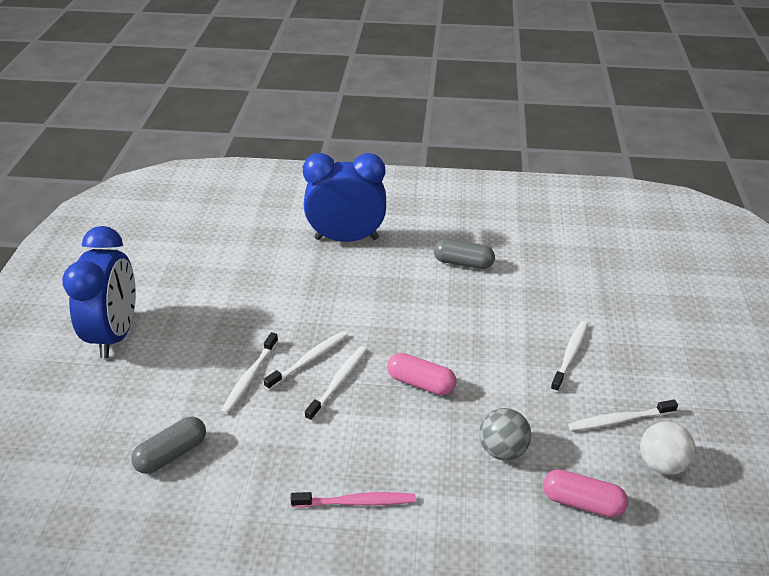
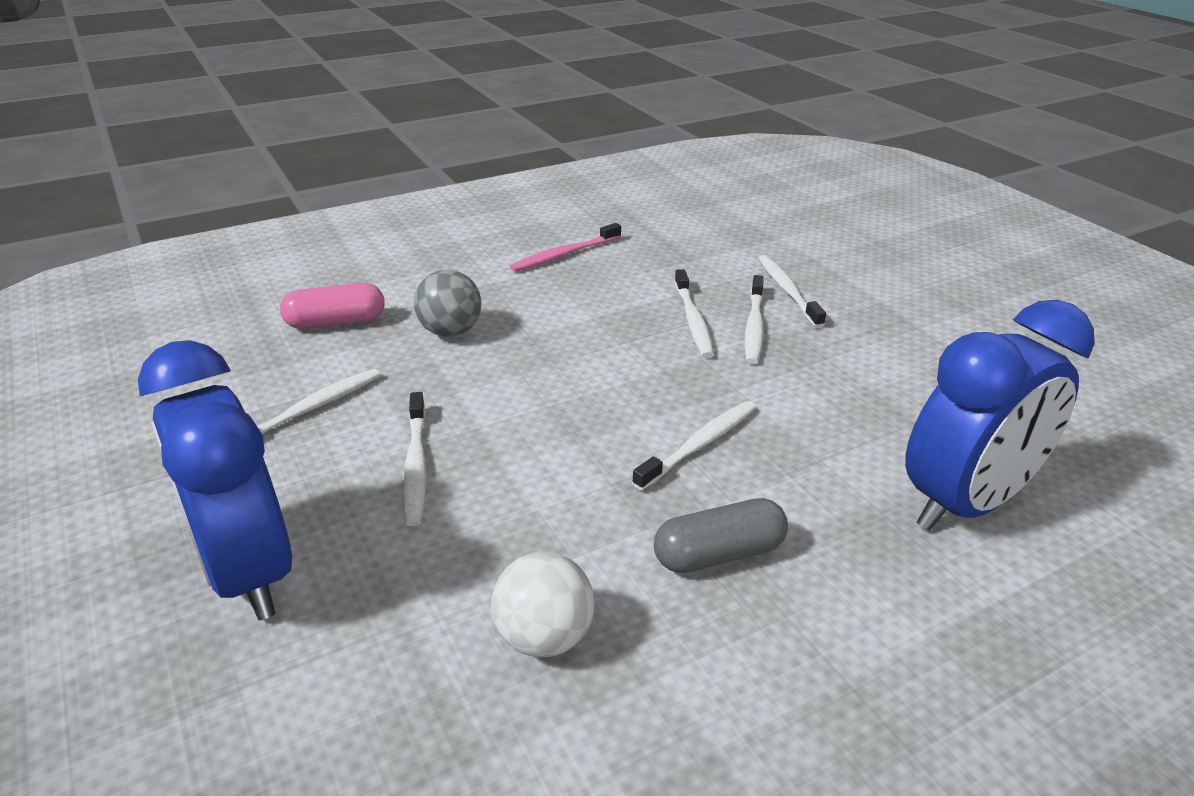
camera: 145 degrees right, 5 degrees down
(115, 334) = (978, 272): blue clock -> blue clock (248, 571)
(172, 454) = (760, 228): grey capsule -> none
(421, 383) = (599, 353): pink capsule -> none
(423, 305) = (700, 444): none -> white toothbrush
(661, 464) = (242, 384): white ball -> white ball (544, 637)

